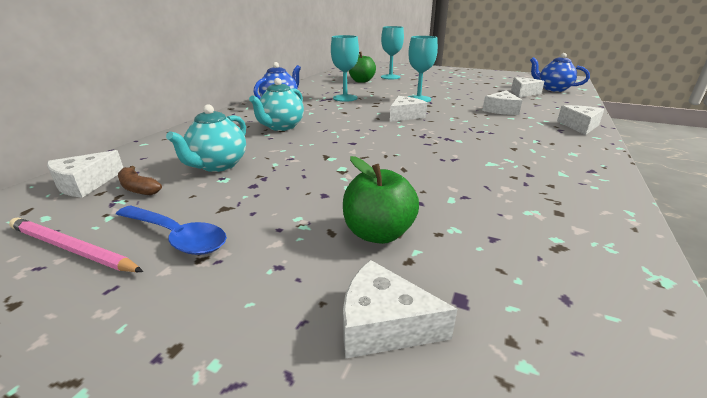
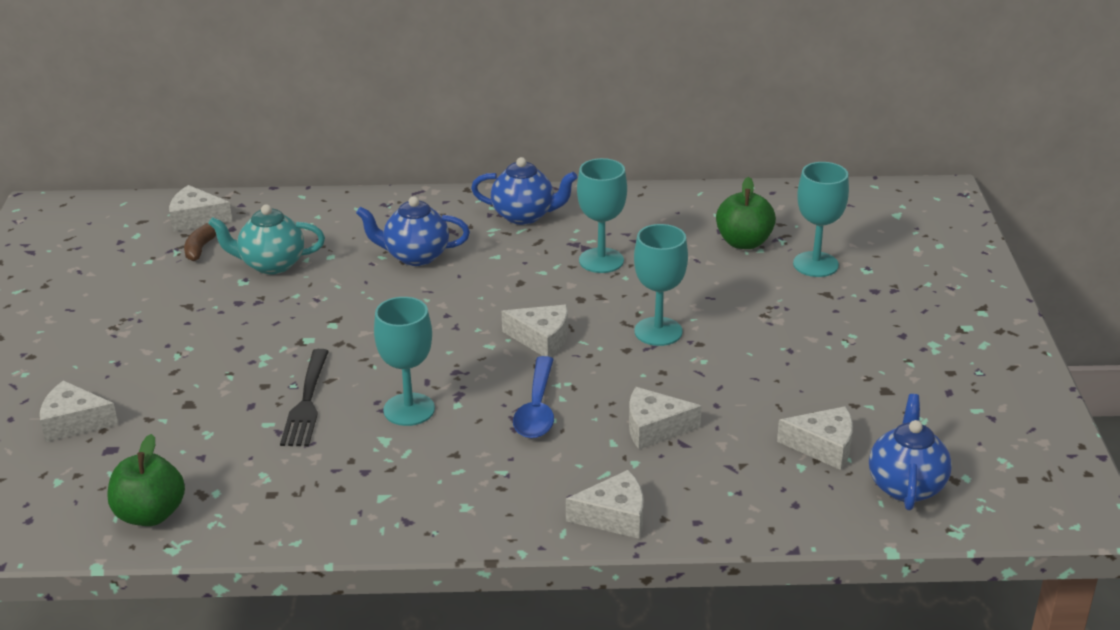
camera: 65 degrees right, 5 degrees up
(72, 249) = (102, 271): pink pencil -> none
(177, 237) = (135, 304): blue spoon -> blue spoon (537, 409)
(281, 127) = (415, 256): turquoise teapot -> blue teapot
(378, 233) = (181, 395): green apple -> green apple (150, 514)
(383, 324) = (74, 422): white cheese -> white cheese turned 75 degrees counterclockwise
(428, 180) = (306, 401): none -> black fork
(458, 152) = (409, 409): none -> turquoise goblet

